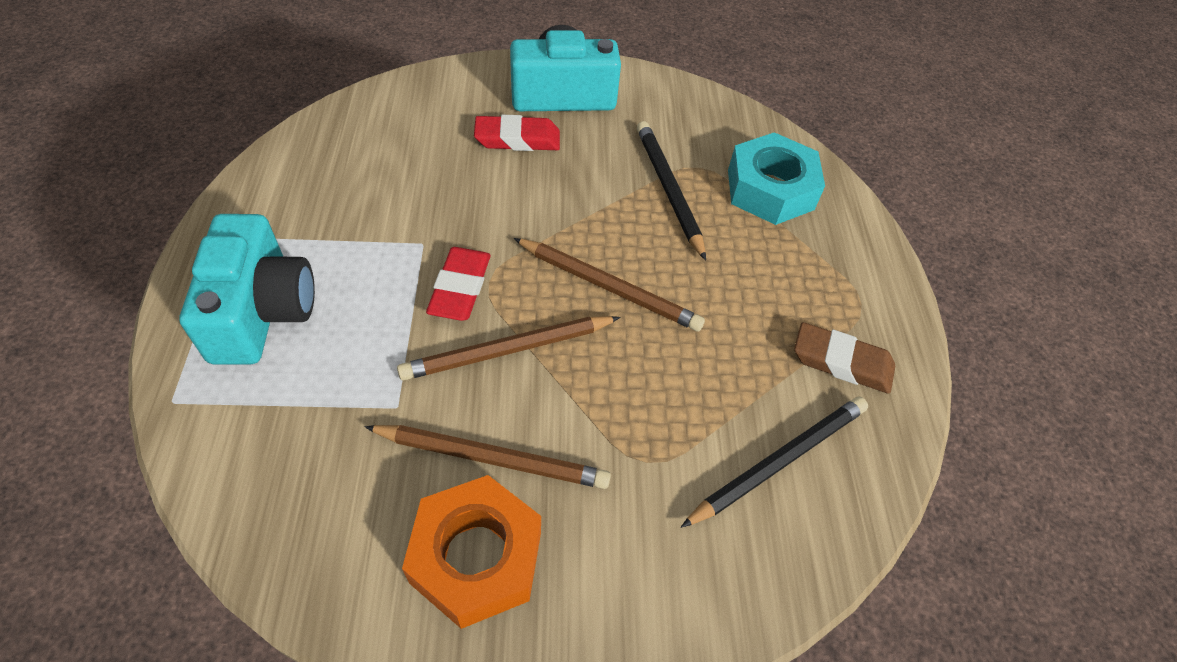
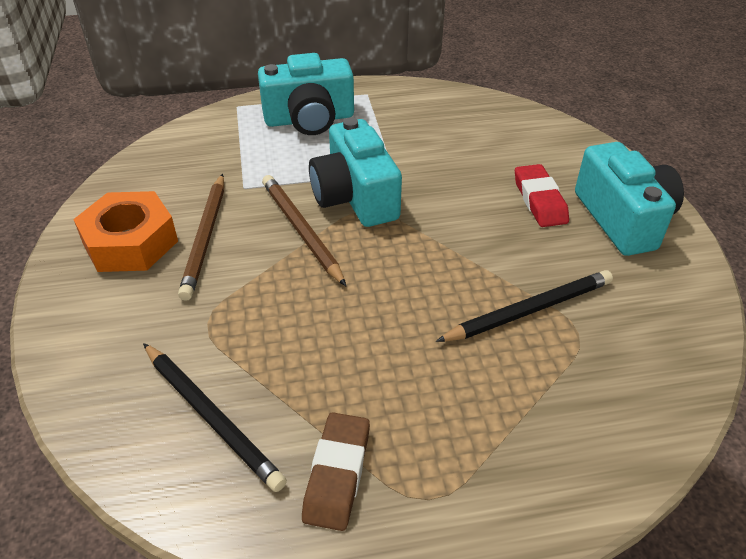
camera: 85 degrees right, 10 degrees down
(460, 288) = (355, 197): red eraser -> turquoise camera
(608, 287) = (383, 280): brown pencil -> none
(770, 189) = (577, 401): turquoise nut -> none

